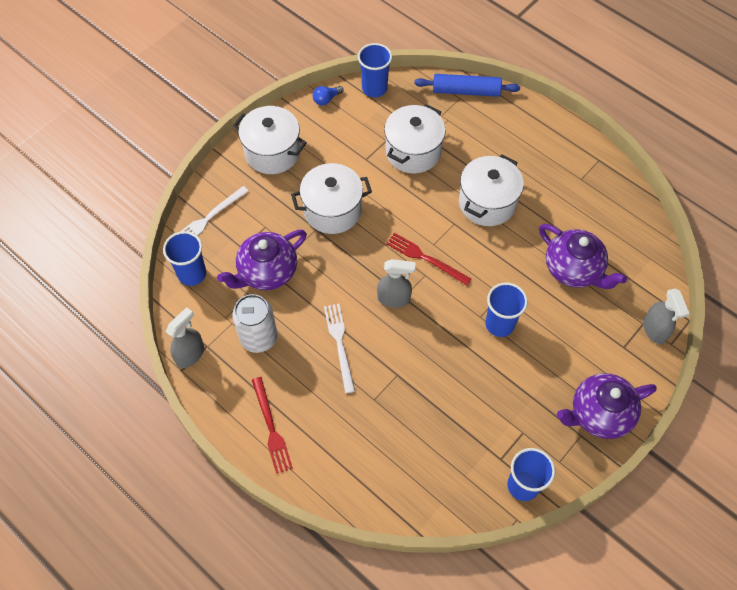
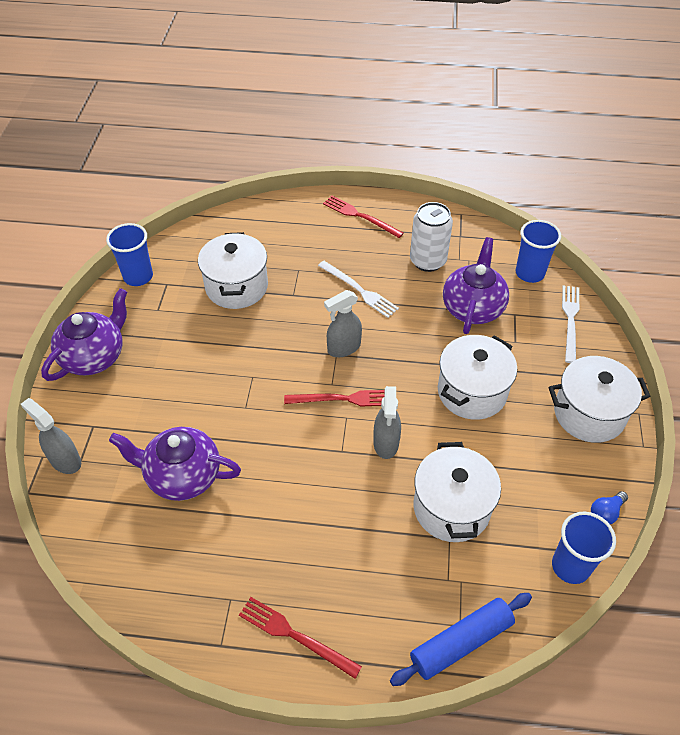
camera: 145 degrees right, 10 degrees down
(190, 354) = (466, 225): grey spray bottle -> grey spray bottle (386, 443)
(326, 99) = (606, 513): blue light bulb -> blue light bulb turned 150 degrees counterclockwise
(487, 203) = (323, 496): white pot -> white pot (236, 287)
(499, 324) = (229, 380): blue cup -> none
(554, 141) = (295, 636): none -> red fork

